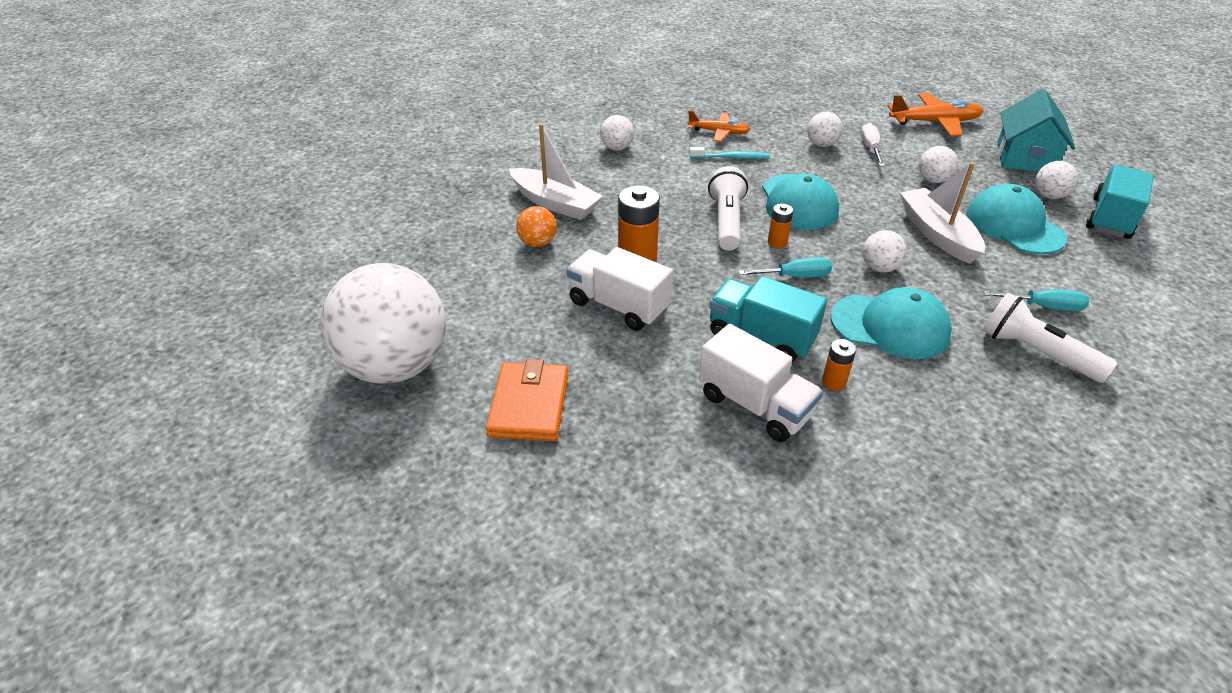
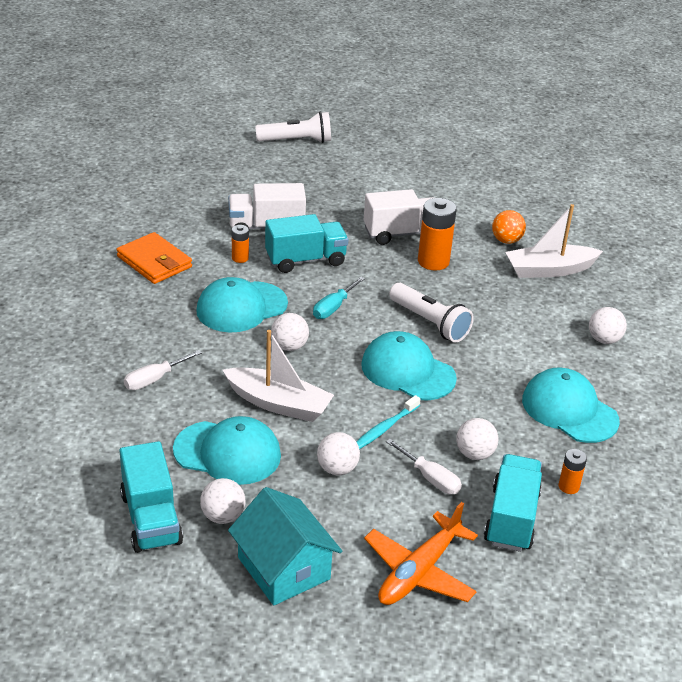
camera: 130 degrees right, 5 degrees down
(396, 366) = (447, 156): white ball -> none
(529, 405) = (365, 174): orange wallet -> orange wallet (154, 262)
(719, 132) = (569, 410): orange plane -> turquoise cap
(731, 157) = (516, 386): turquoise toothbrush -> turquoise toothbrush (385, 428)
(777, 242) = (376, 326): orange battery -> orange battery (568, 487)
(844, 115) = (511, 518): none -> turquoise truck
(1036, 352) = (139, 339): white flashlight -> white flashlight (296, 141)
(1044, 307) = (154, 379): turquoise screwdriver -> white screwdriver

